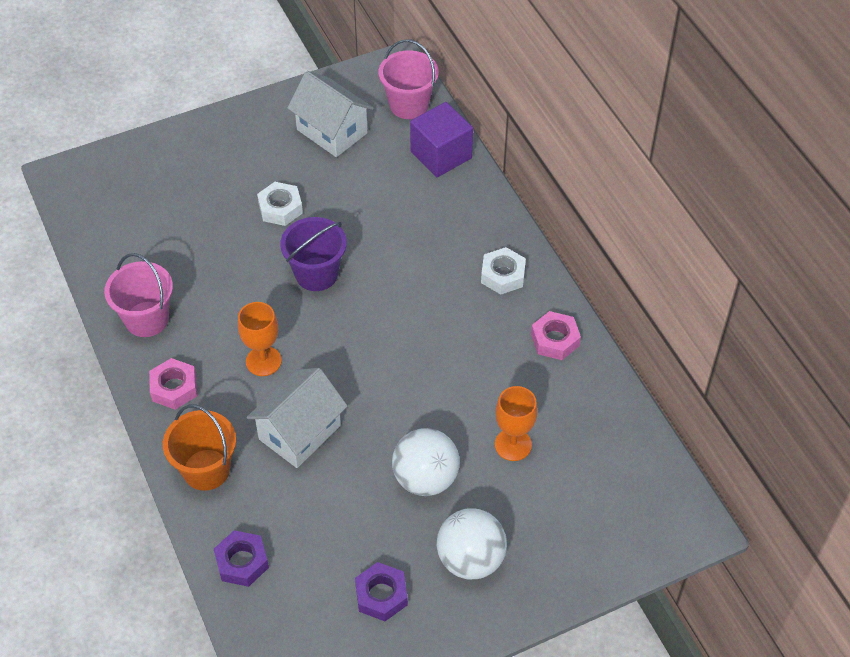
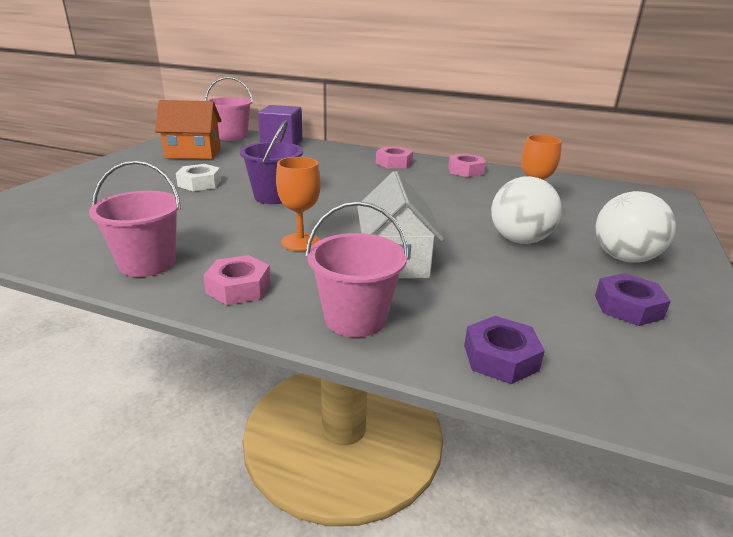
camera: 45 degrees left, 25 degrees down
(206, 470) = (355, 318): orange bucket -> pink bucket
(332, 131) = (193, 153): white house -> orange house
(503, 275) = (394, 163): white nut -> pink nut

